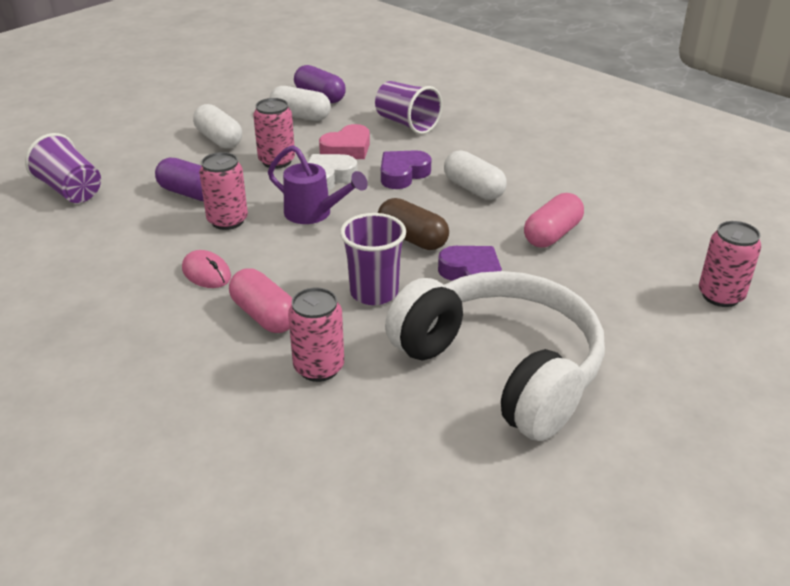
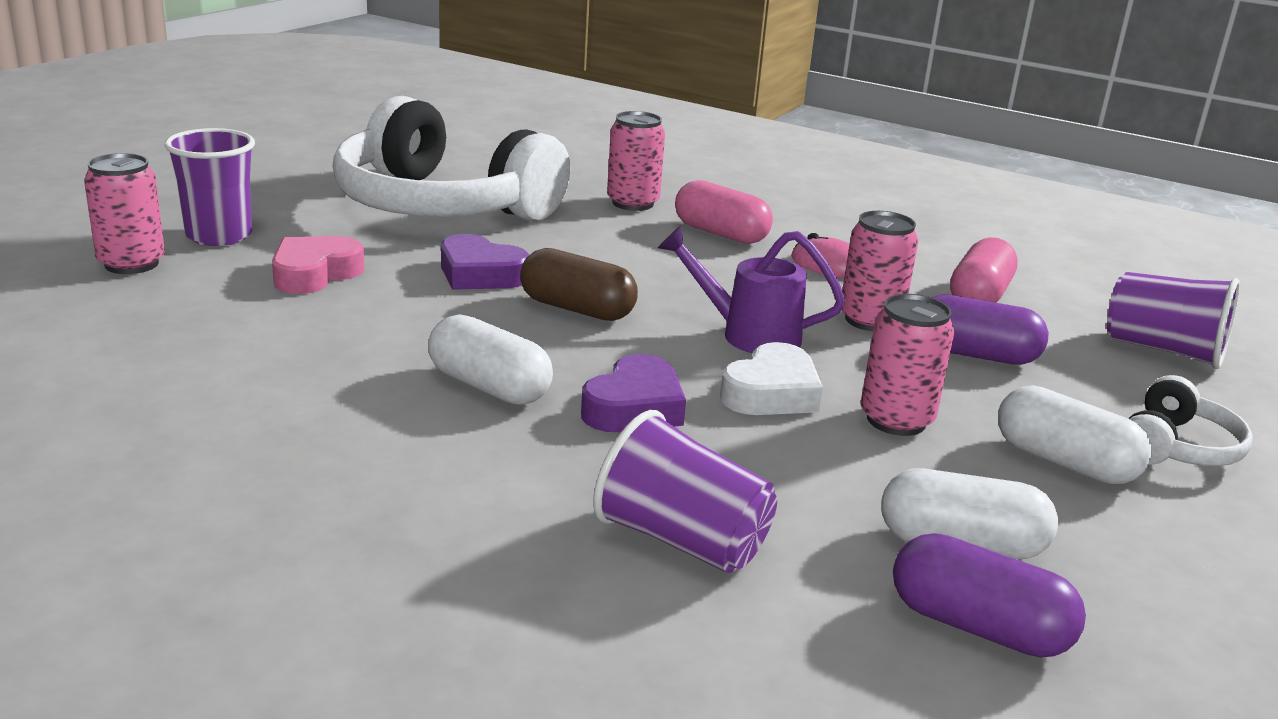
camera: 165 degrees right, 10 degrees down
(156, 142) = (1176, 447): none -> white headphones
(347, 149) = (779, 456): pink heart -> pink heart (314, 274)
(374, 292) = (605, 254): purple cup -> purple cup (219, 236)
(552, 234) = (353, 322): pink capsule -> pink capsule (979, 297)

